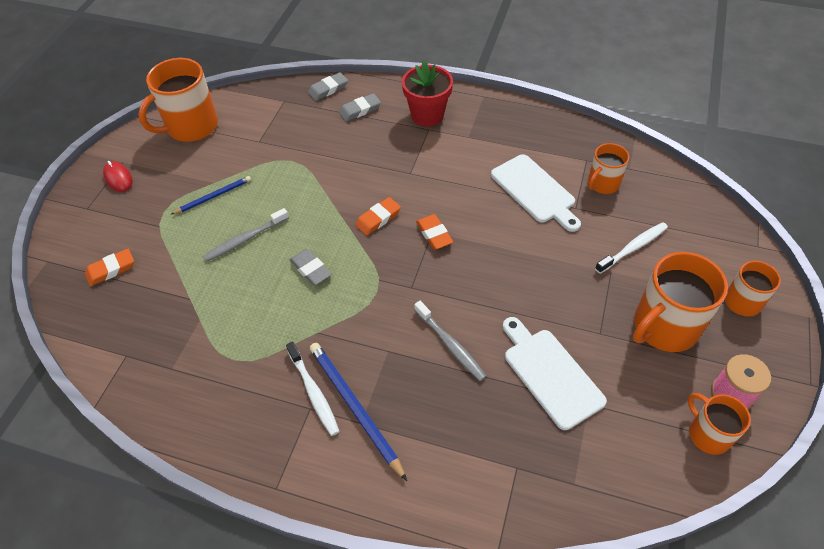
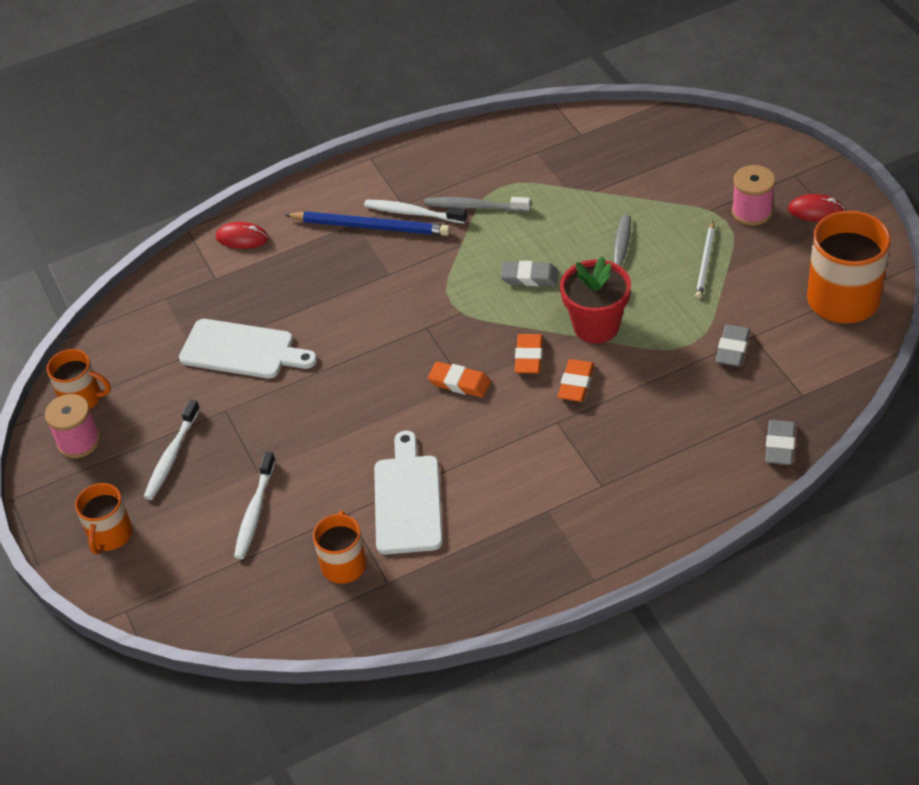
camera: 140 degrees right, 5 degrees down
(111, 269) = (689, 160): orange eraser -> orange eraser (576, 384)
(144, 205) = (752, 212): none -> pink spool
(213, 196) = (705, 262): blue pencil -> white pencil
(360, 110) = (707, 449): grey eraser -> grey eraser (732, 349)
(427, 115) = (625, 501): red flower pot -> red flower pot (596, 326)
(450, 345) = (344, 312): grey toothbrush -> grey toothbrush (474, 207)
(459, 494) = (242, 238): none -> red mouse
(535, 191) = (408, 500): white cutting board -> white cutting board turned 75 degrees clockwise
(664, 327) = (171, 456): orange mug -> white toothbrush

